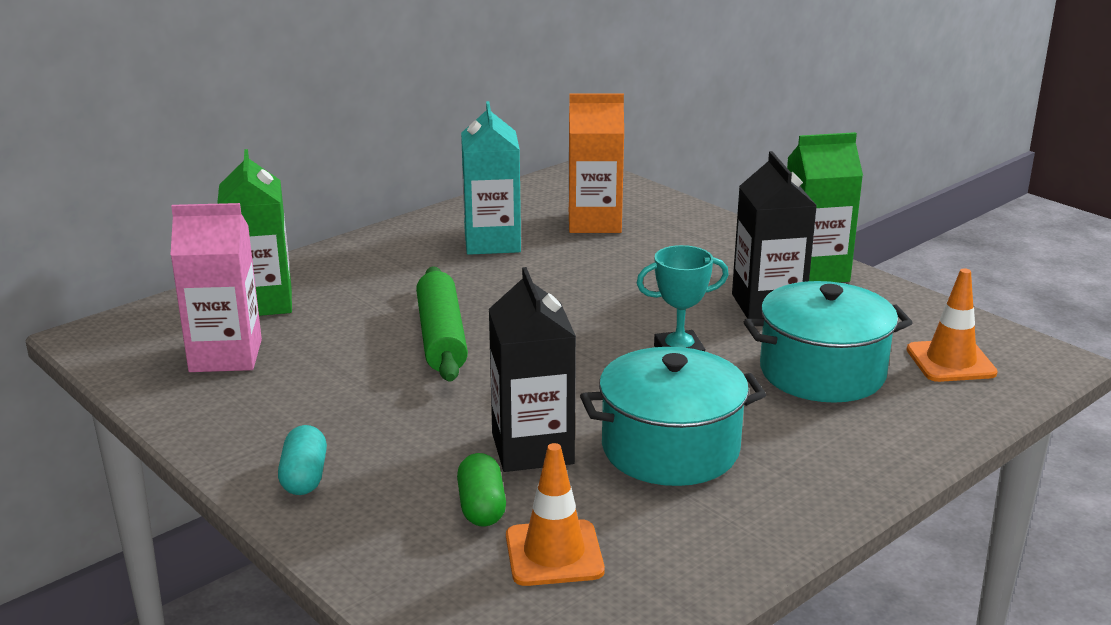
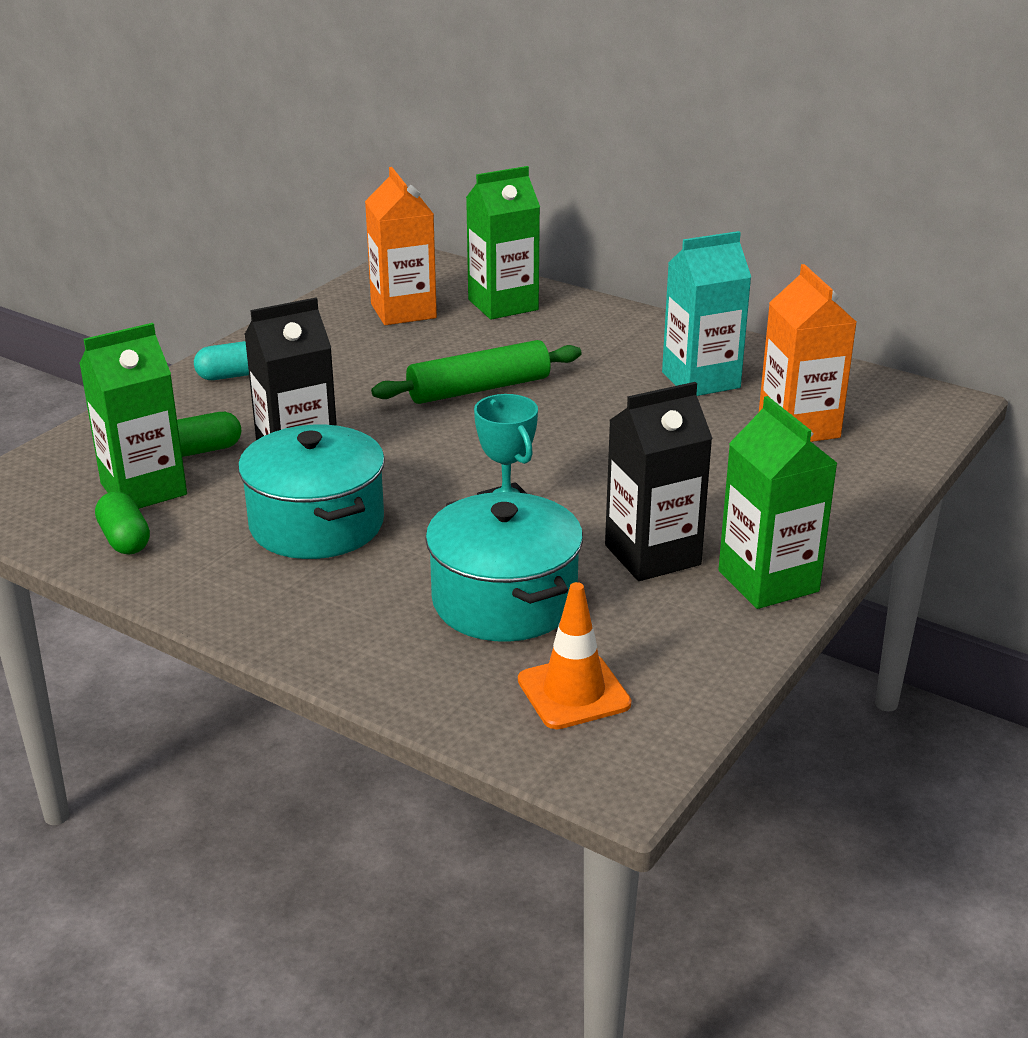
camera: 75 degrees right, 5 degrees up
(225, 356) = (403, 311): pink carton -> orange carton
(554, 553) = (143, 489): orange traffic cone -> green carton
(663, 571) = (125, 539): none -> green capsule

